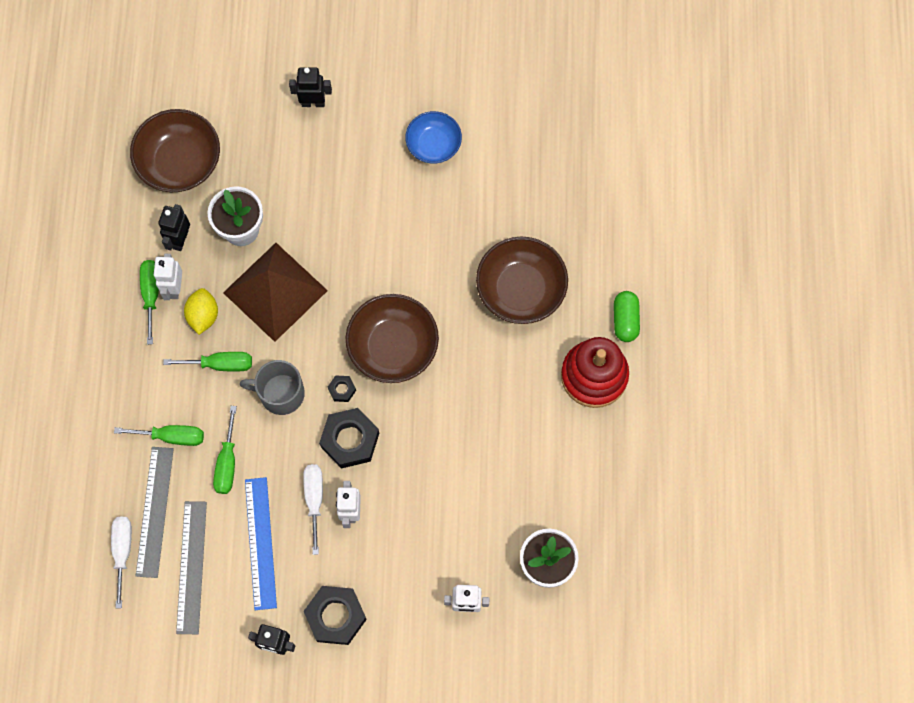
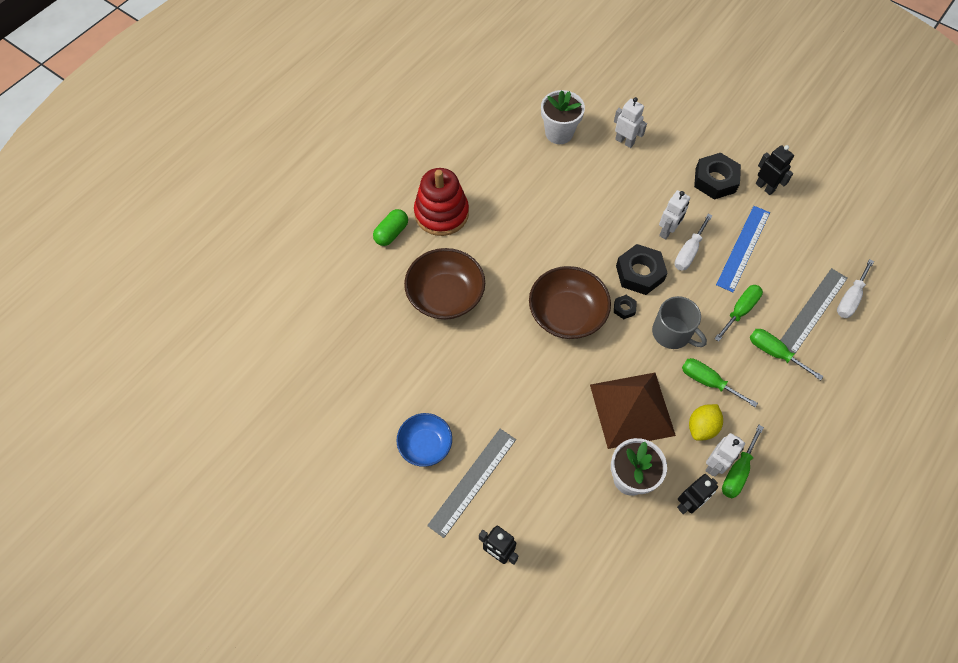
camera: 145 degrees left, 10 degrees down
(180, 162) = (651, 576): brown bowl -> none
(191, 567) = (802, 261): grey ruler -> grey ruler (472, 481)

